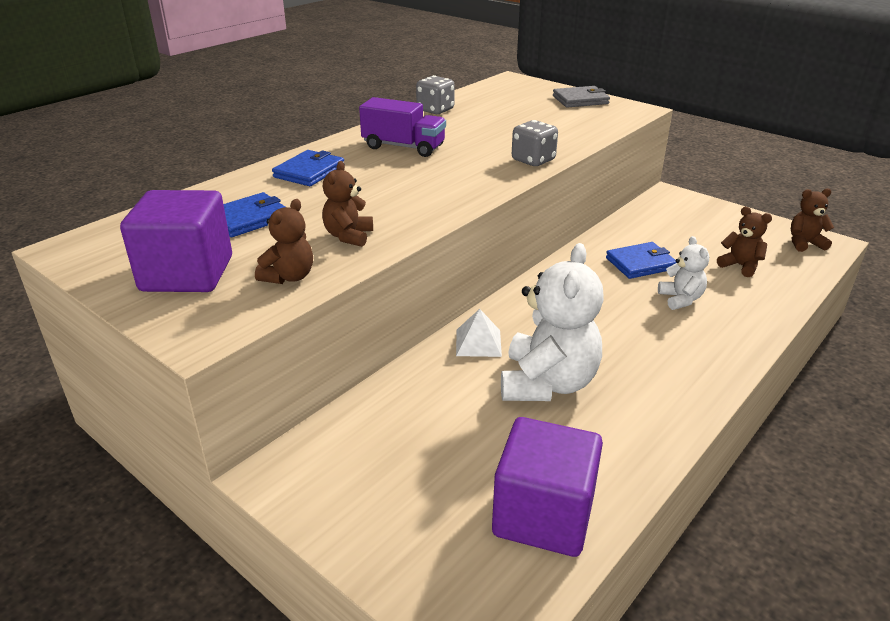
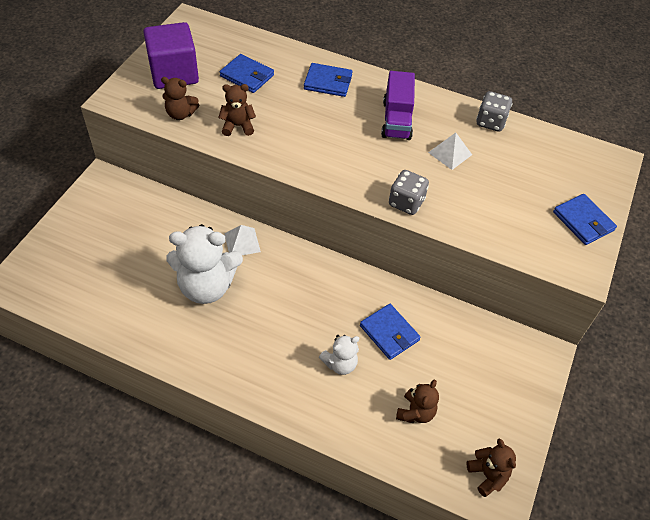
camera: 70 degrees right, 20 degrees up
(470, 132) = (450, 153): none -> white pyramid
(543, 515) = (90, 298): purple cube -> none
(580, 100) = (583, 221): grey wallet -> blue wallet

